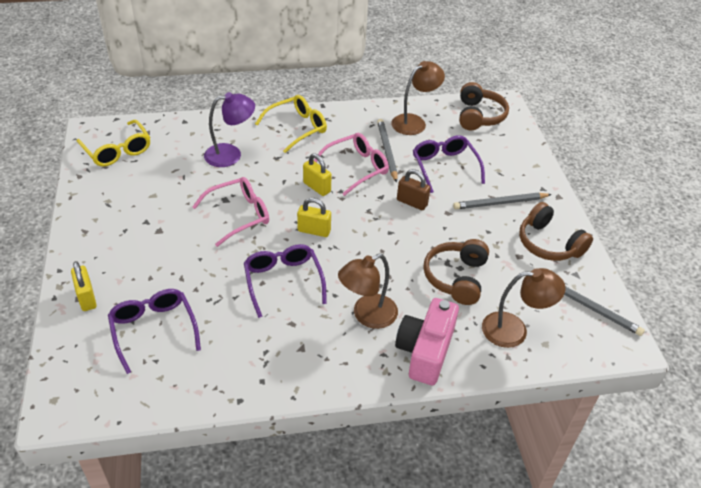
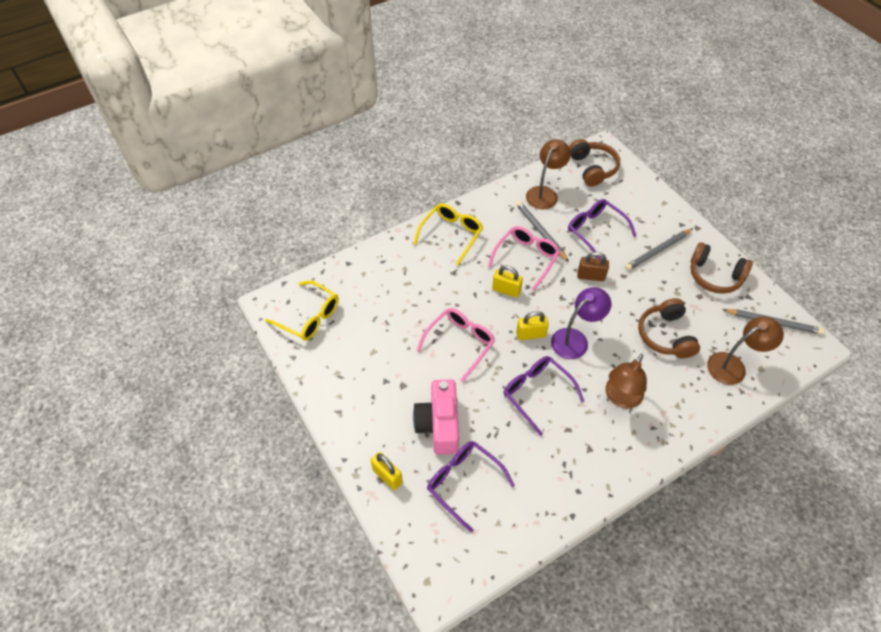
camera: 20 degrees left, 10 degrees up
(231, 154) = (412, 283): purple lamp -> purple lamp (575, 339)
(425, 351) = (681, 412): pink camera -> pink camera (439, 424)

